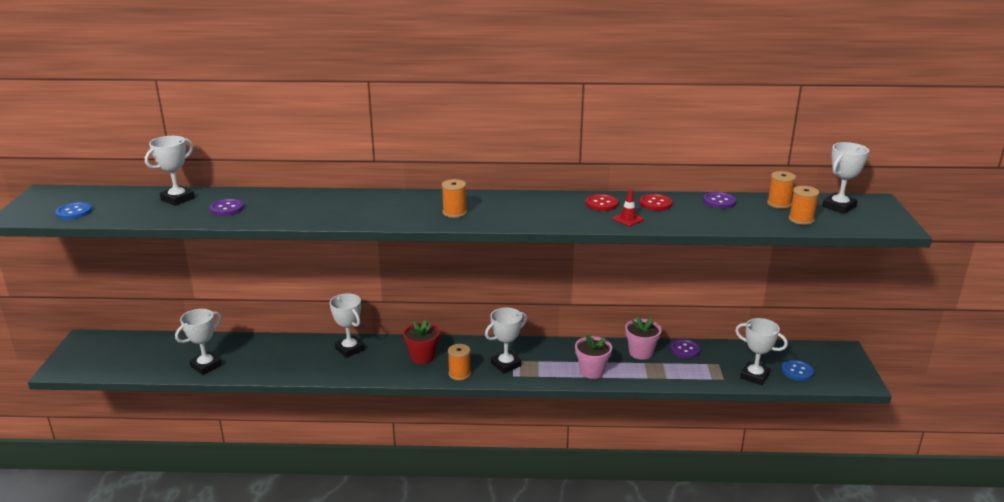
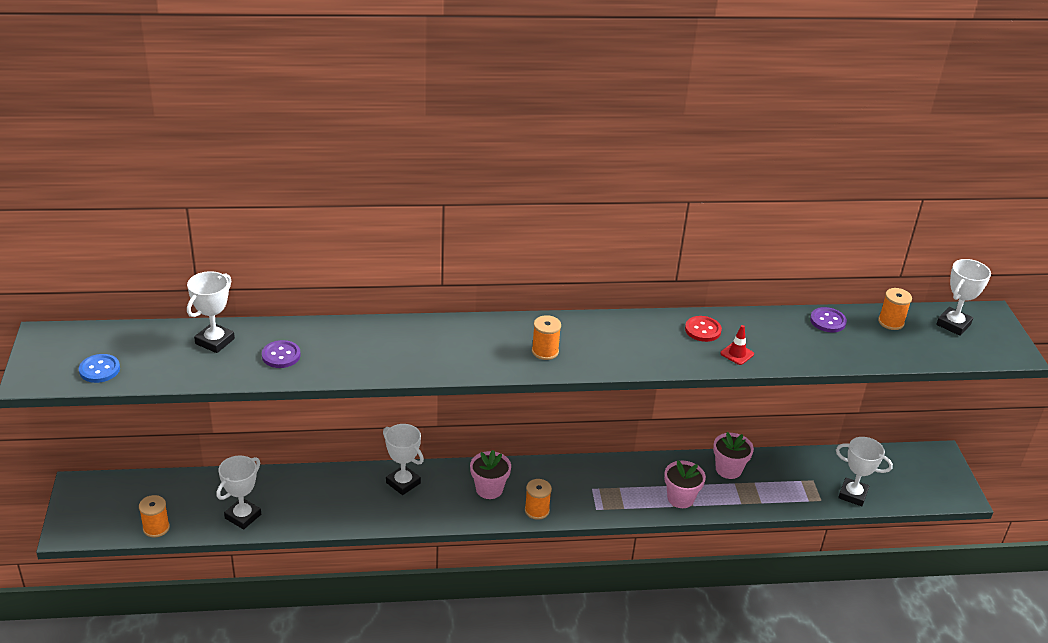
camera: 10 degrees left, 10 degrees up
(422, 357) = (489, 489): red flower pot -> pink flower pot
(506, 364) = (585, 494): white trophy -> none
(655, 203) = (760, 327): red button -> none
(685, 350) = (775, 463): purple button -> none
(797, 371) = (895, 485): blue button -> none
(801, 219) = (917, 347): orange spool -> orange spool (156, 528)

